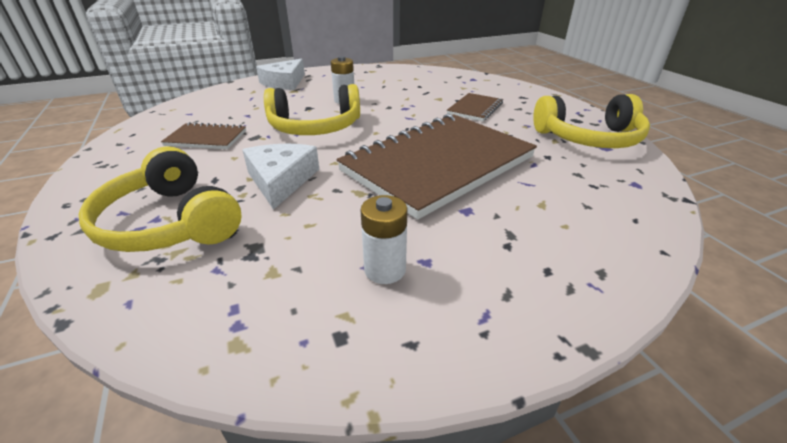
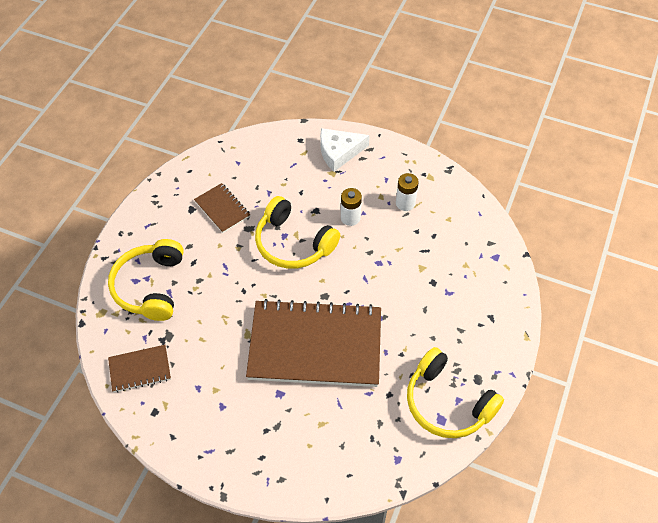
camera: 45 degrees right, 20 degrees up
(281, 180) = (222, 290): white cheese -> none
(385, 269) = (202, 395): white battery -> white battery (405, 203)
(475, 109) = (427, 304): brown notebook -> brown notebook (140, 369)

